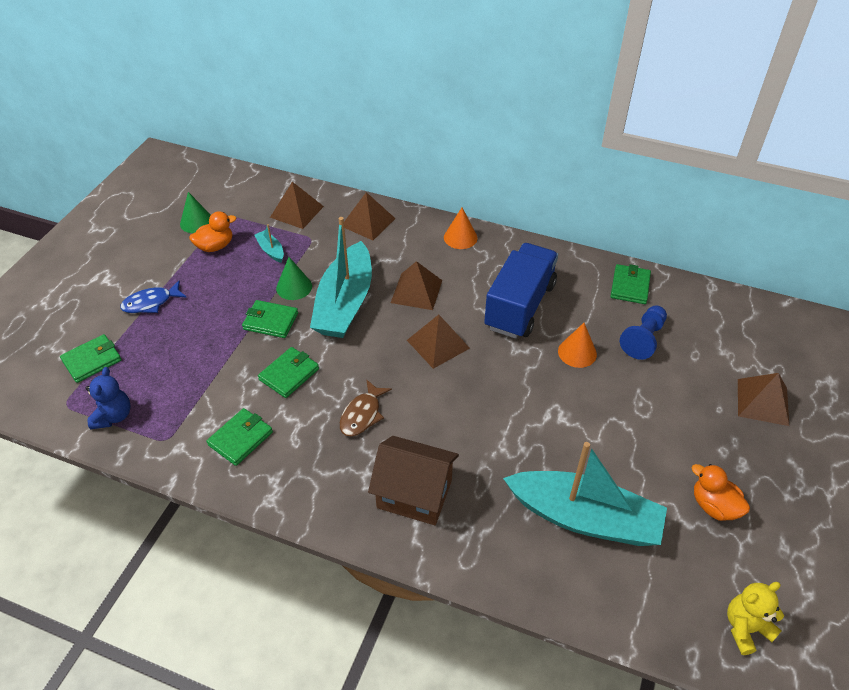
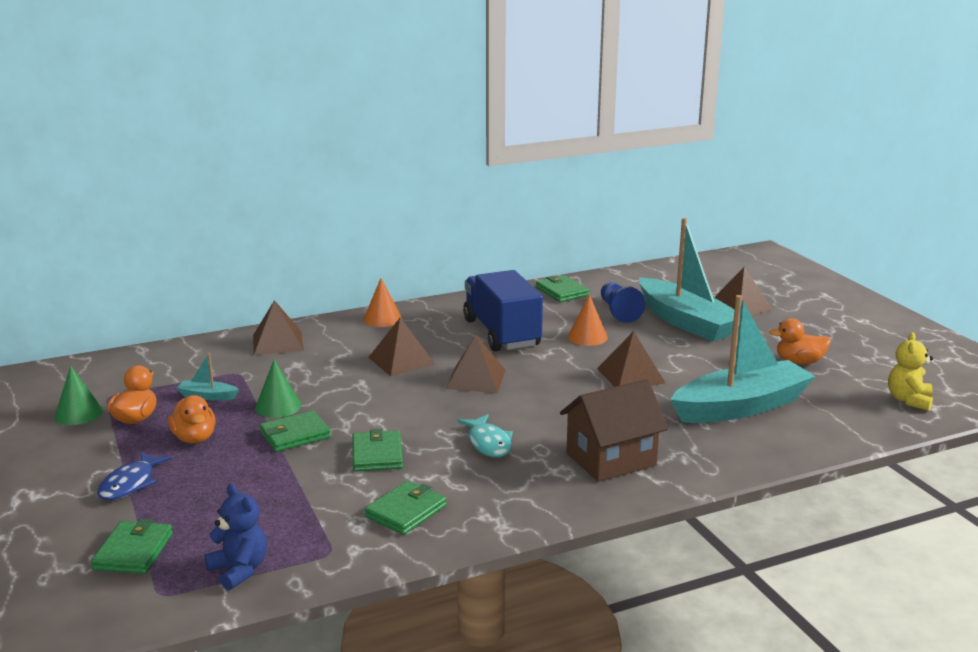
camera: 45 degrees left, 25 degrees down
(221, 285) = (194, 438): none -> orange duck
(240, 438) = (406, 511): green wallet -> green wallet turned 45 degrees clockwise
(296, 211) = (188, 364): brown pyramid -> brown pyramid (630, 375)
(345, 303) = (349, 394): turquoise boat -> turquoise boat (686, 322)
(362, 414) = (488, 443): brown fish -> turquoise fish

